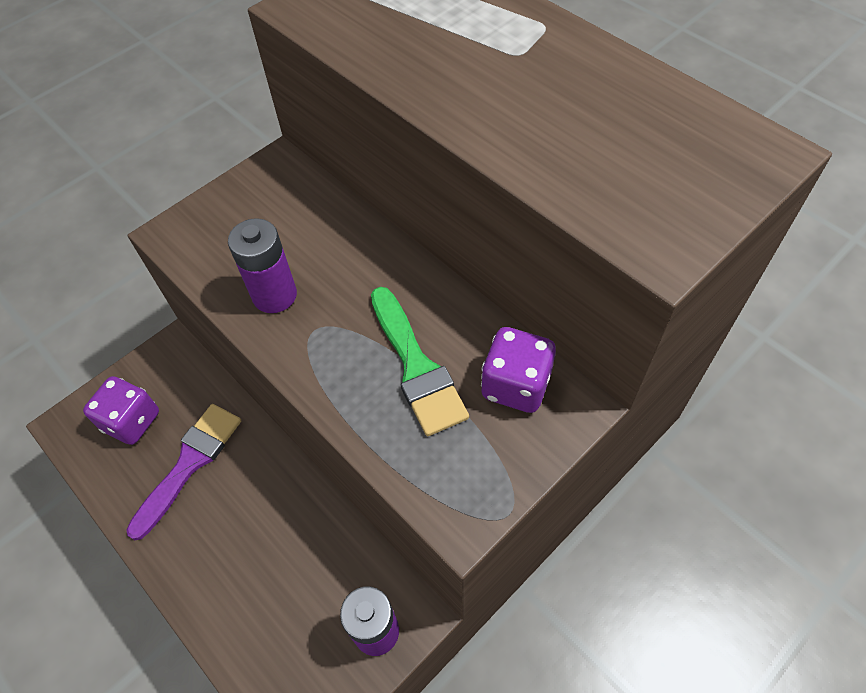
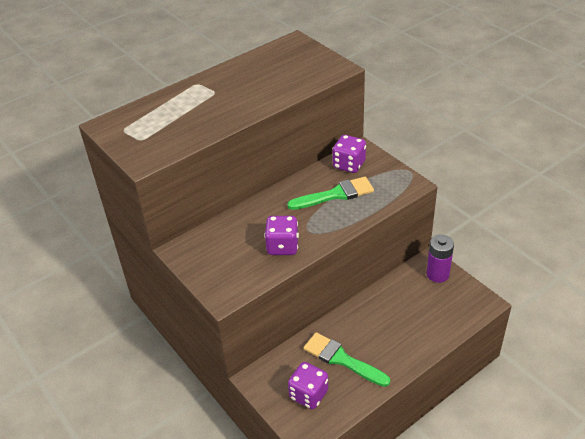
camera: 85 degrees left, 15 degrees down
(190, 463) = (342, 359): purple brush -> green brush
(274, 295) = (282, 246): purple battery -> purple dice

